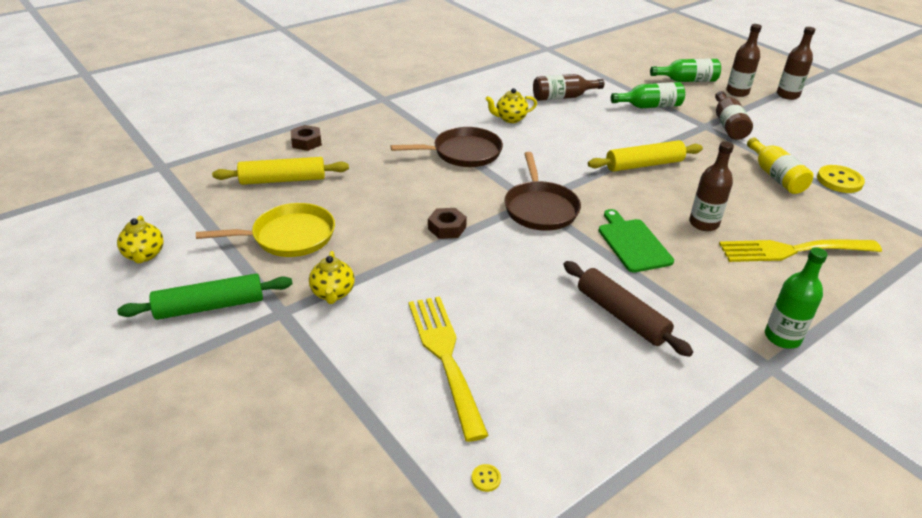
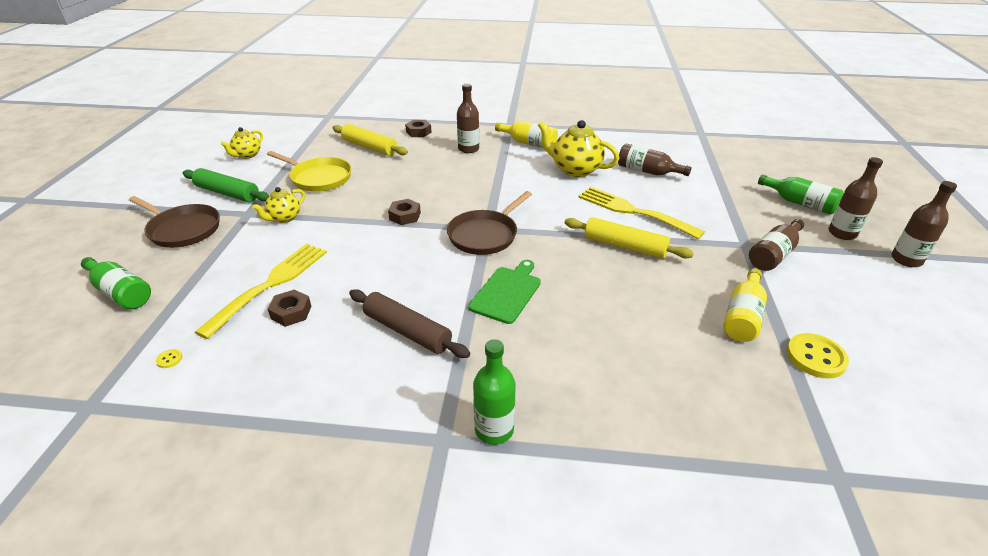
camera: 45 degrees right, 0 degrees up
(432, 110) = (529, 143): none -> yellow bottle
(463, 153) = (500, 177): brown pan -> brown pan (183, 229)
(510, 119) = (575, 170): yellow teapot -> yellow teapot, size x1.71
(510, 365) = (291, 312): none -> brown nut
(621, 315) = (407, 331): brown rolling pin -> brown rolling pin turned 60 degrees counterclockwise
(649, 106) = (717, 207): green bottle -> green bottle (121, 292)
(703, 223) = (593, 312): brown bottle -> brown bottle (468, 149)
(792, 250) = (637, 379): yellow fork -> yellow fork (633, 211)

